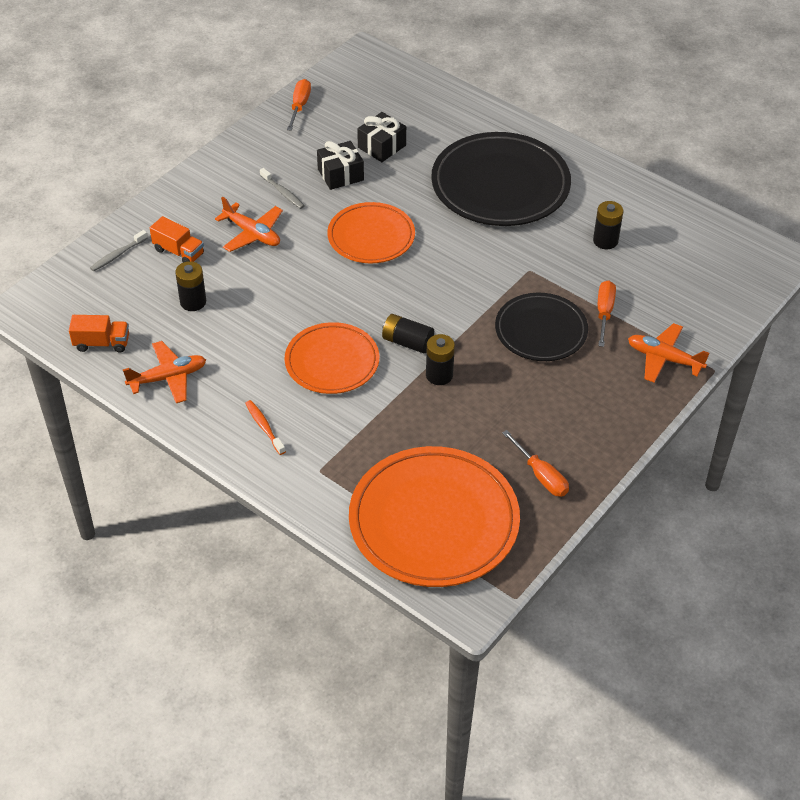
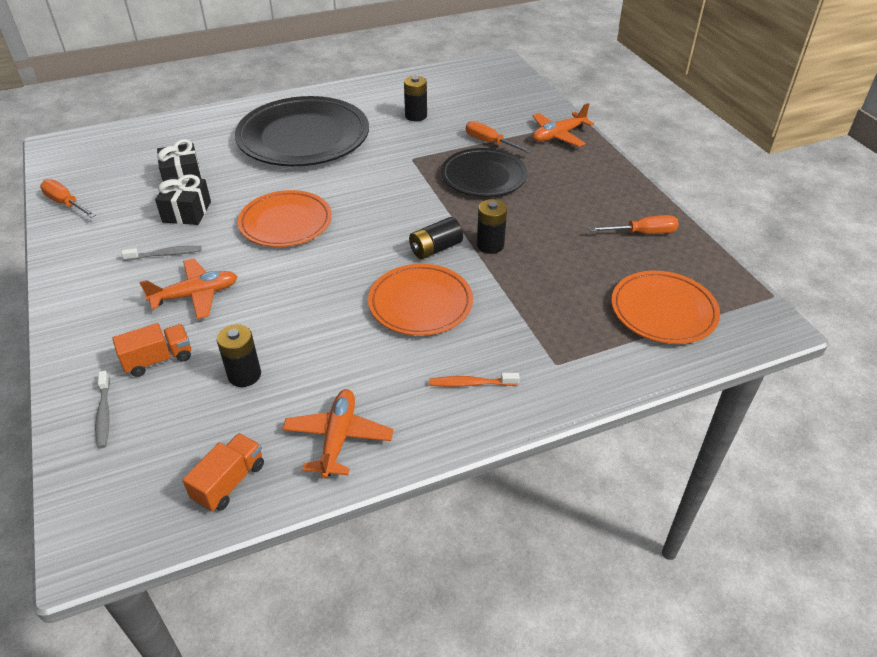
camera: 60 degrees left, 5 degrees down
(434, 521) = (663, 311): orange plate -> orange plate, size x0.61

